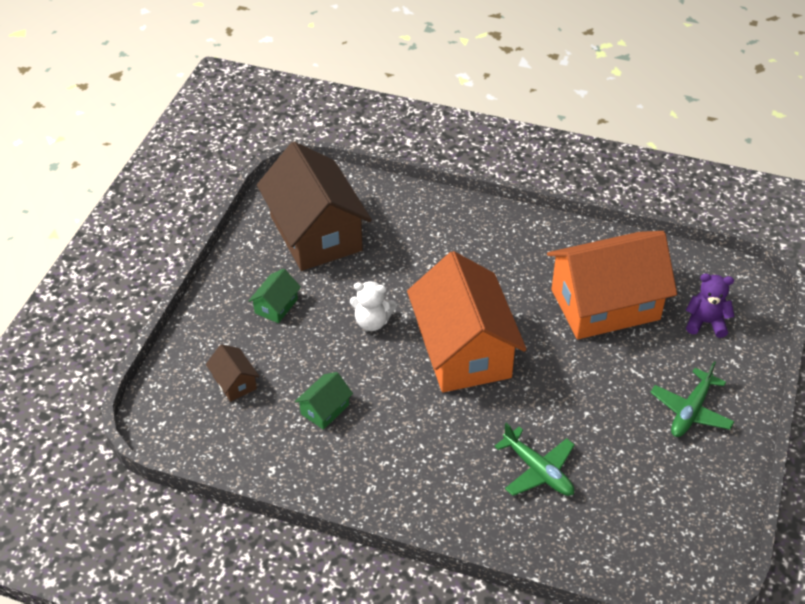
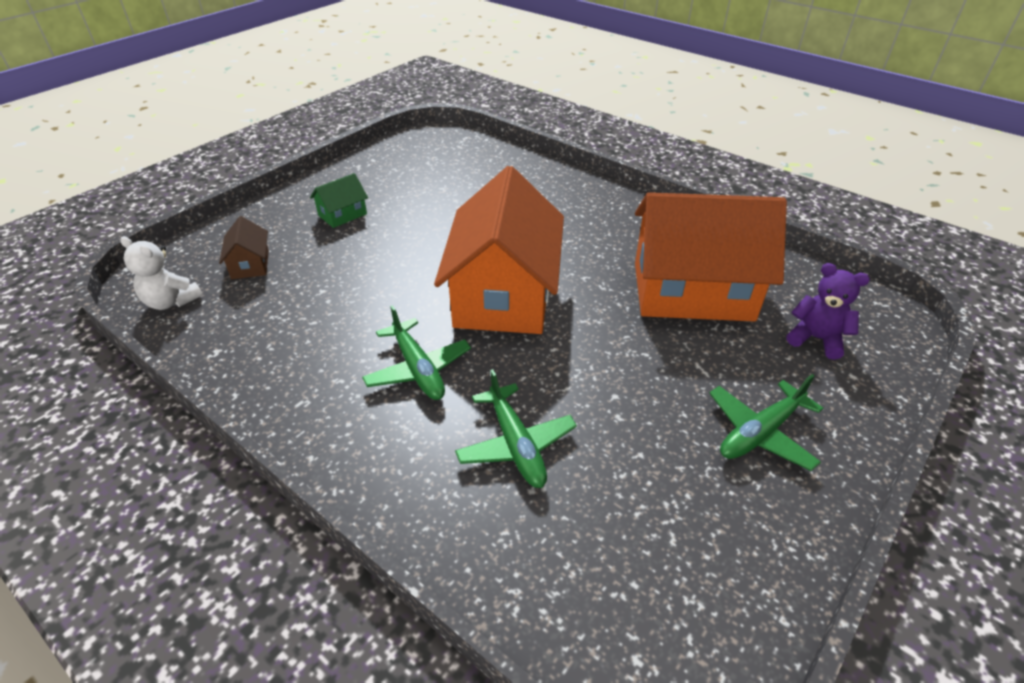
camera: 20 degrees right, 5 degrees down
(316, 233) = (423, 171): brown house -> none
(325, 409) = (316, 310): green house -> none
(372, 322) = (424, 248): white teddy bear -> white teddy bear (171, 301)
(437, 435) = (418, 369): none -> green plane

